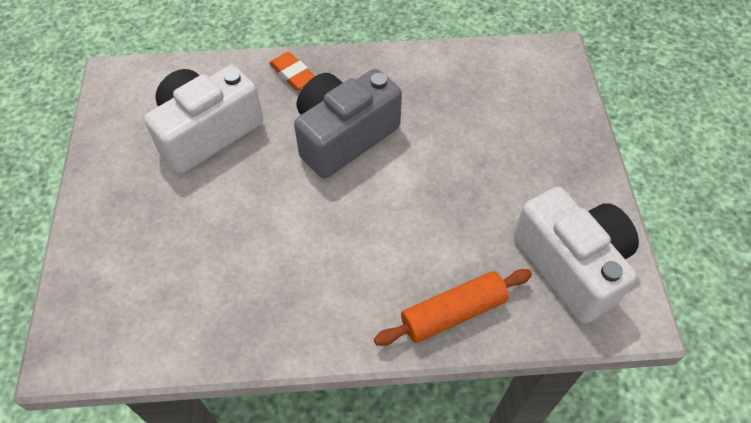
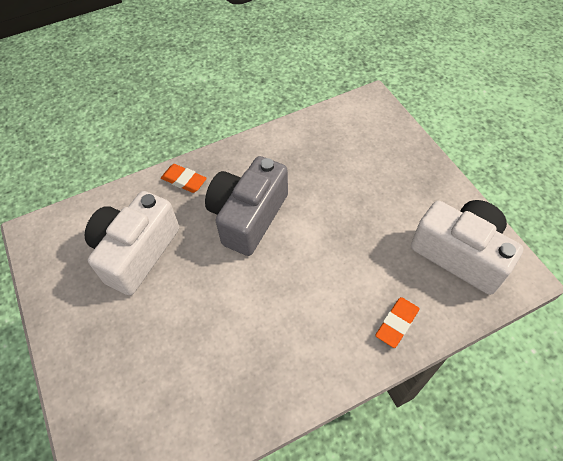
camera: 20 degrees left, 0 degrees up
(453, 312) = (397, 323): orange rolling pin -> orange eraser

